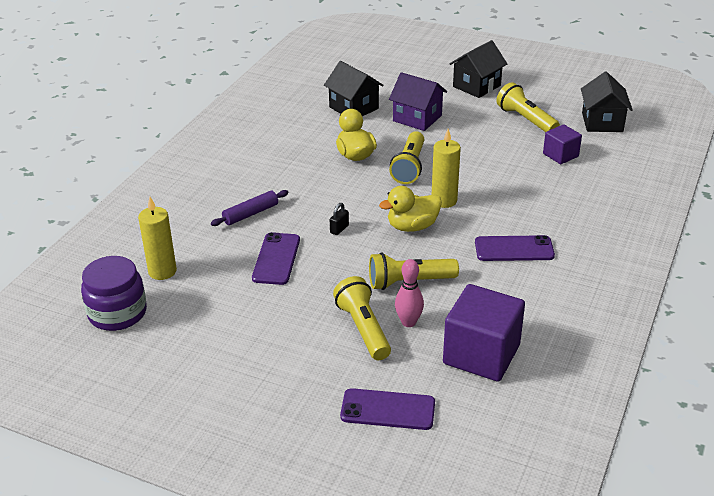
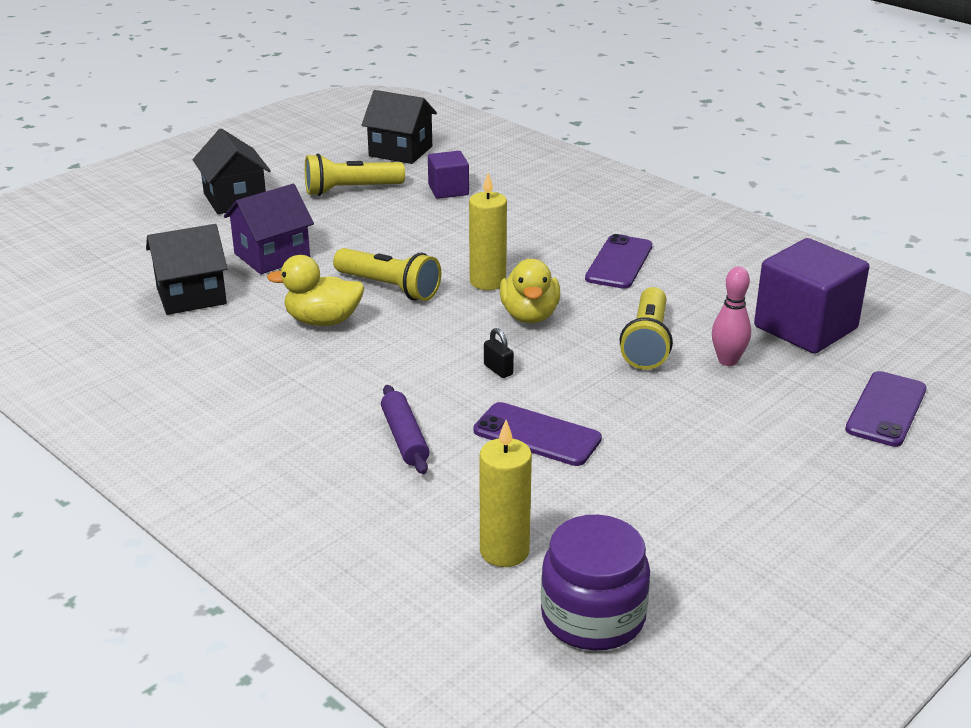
camera: 70 degrees left, 5 degrees down
(363, 329) = (727, 395): yellow flashlight -> none

